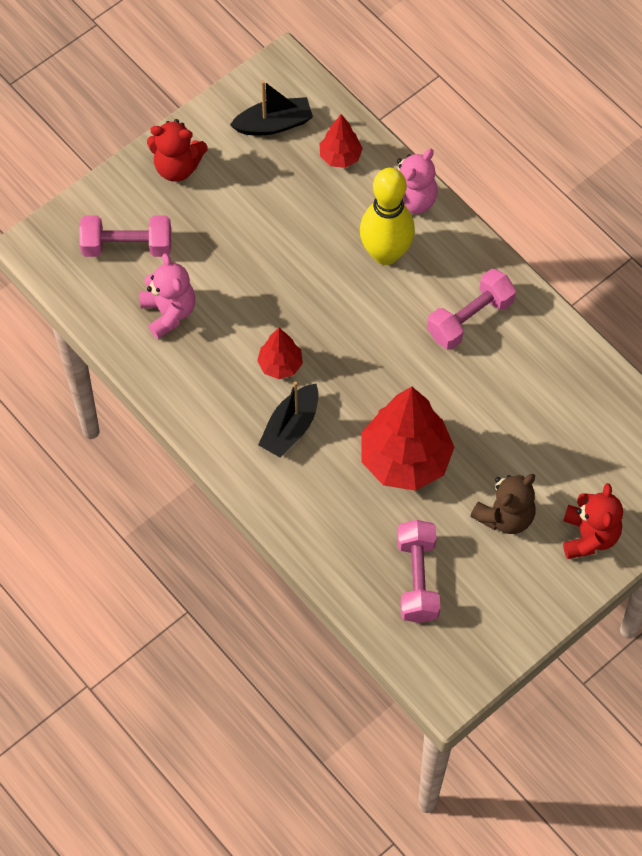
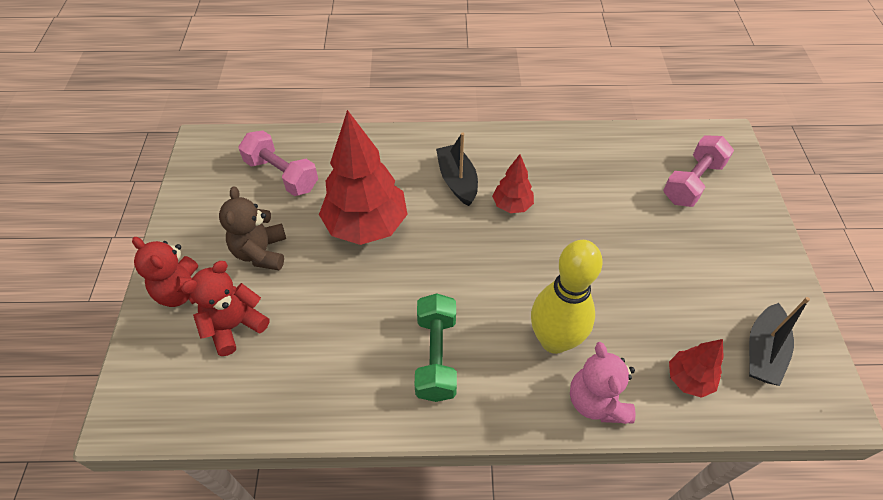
camera: 130 degrees right, 10 degrees down
(169, 312) = (612, 172): pink teddy bear -> none
(177, 166) = (754, 254): red teddy bear -> red teddy bear (234, 325)
(470, 318) = (436, 356): pink dumbbell -> green dumbbell

